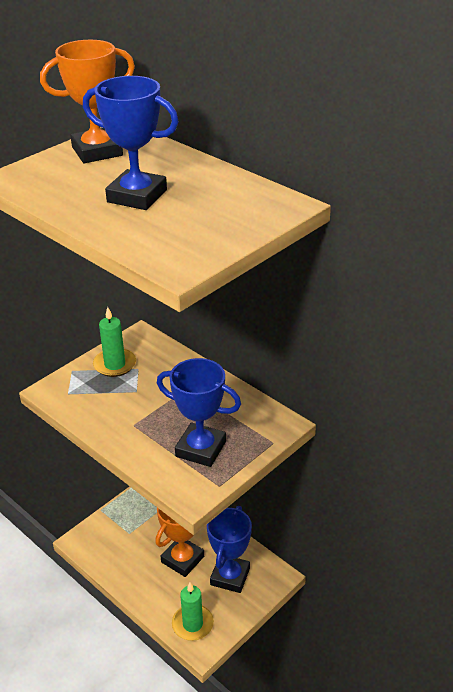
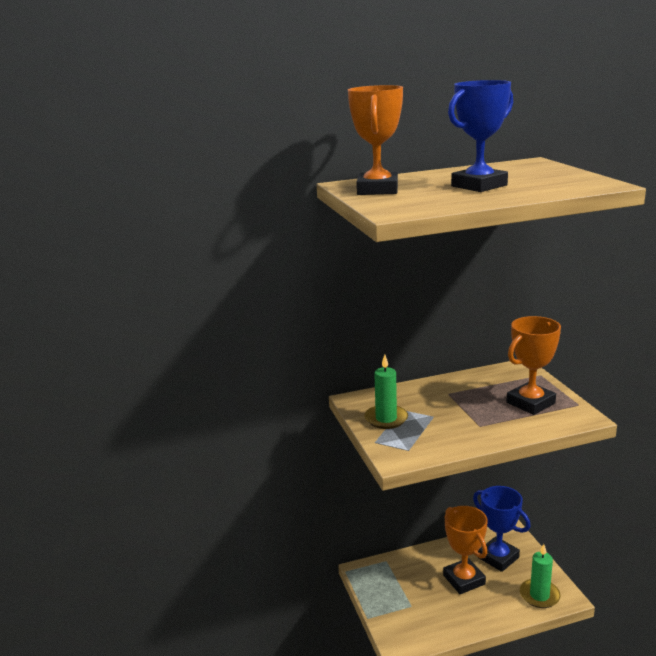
camera: 60 degrees left, 15 degrees down
(200, 449) = (530, 403): blue trophy -> orange trophy

